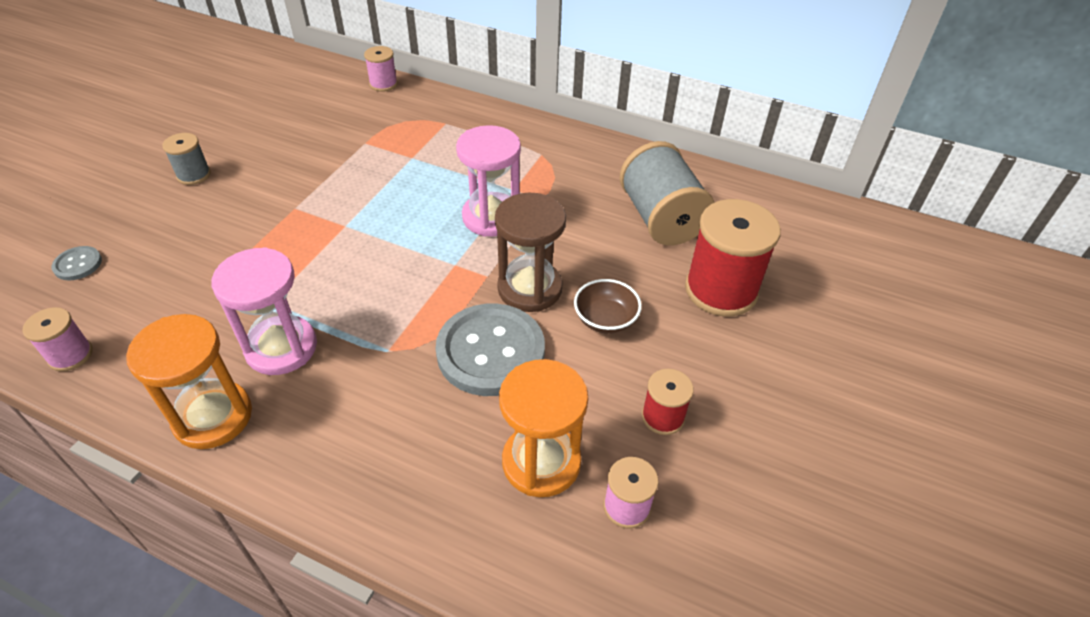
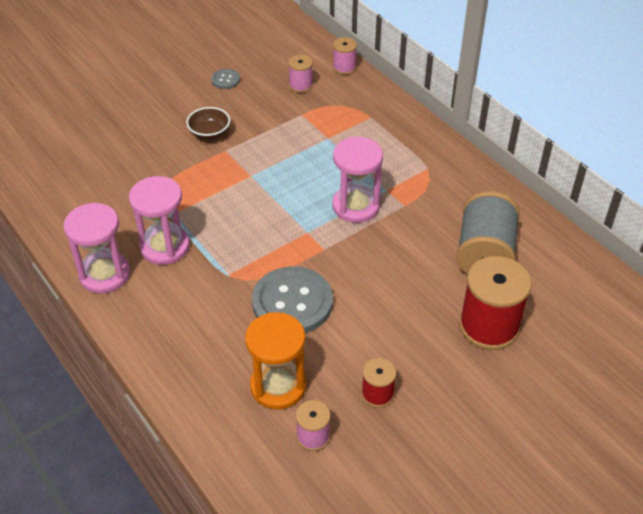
camera: 30 degrees right, 0 degrees up
(70, 355) = (47, 203): pink spool -> pink spool (301, 85)
(78, 264) = (76, 144): grey button -> grey button (225, 80)
(194, 175) = (173, 102): grey spool -> none
(213, 417) = (104, 274): orange hourglass -> pink hourglass
(530, 288) = (347, 270): brown hourglass -> none
(605, 319) = (385, 313): brown bowl -> brown bowl (209, 133)

